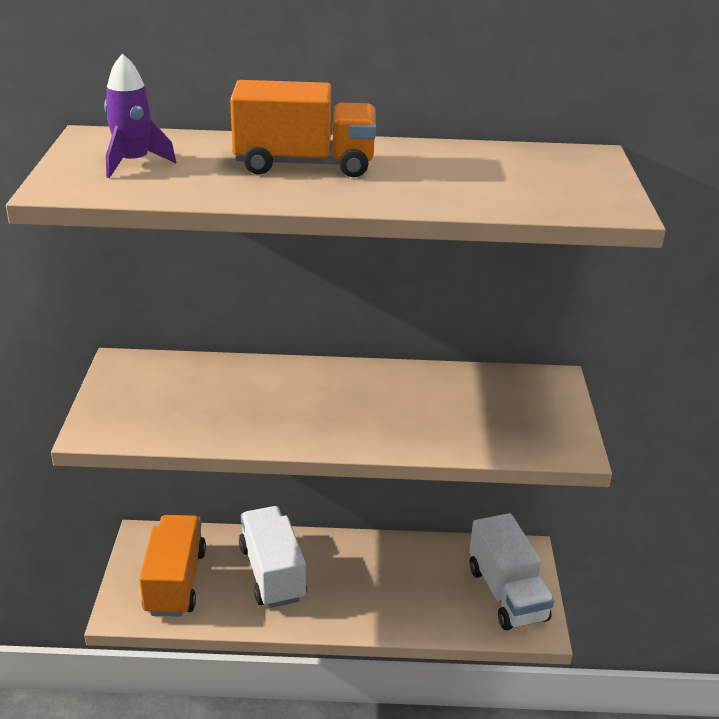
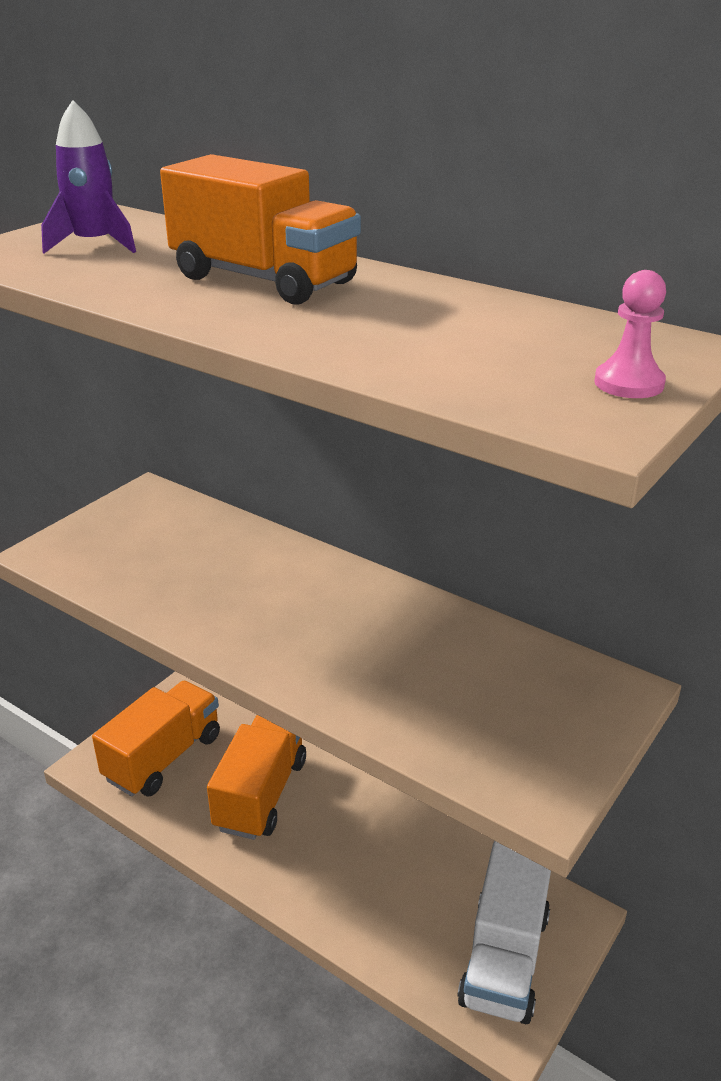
camera: 35 degrees right, 0 degrees up
(272, 573) = (261, 794): white truck -> orange truck
(598, 183) = (629, 383): none -> pink pawn

